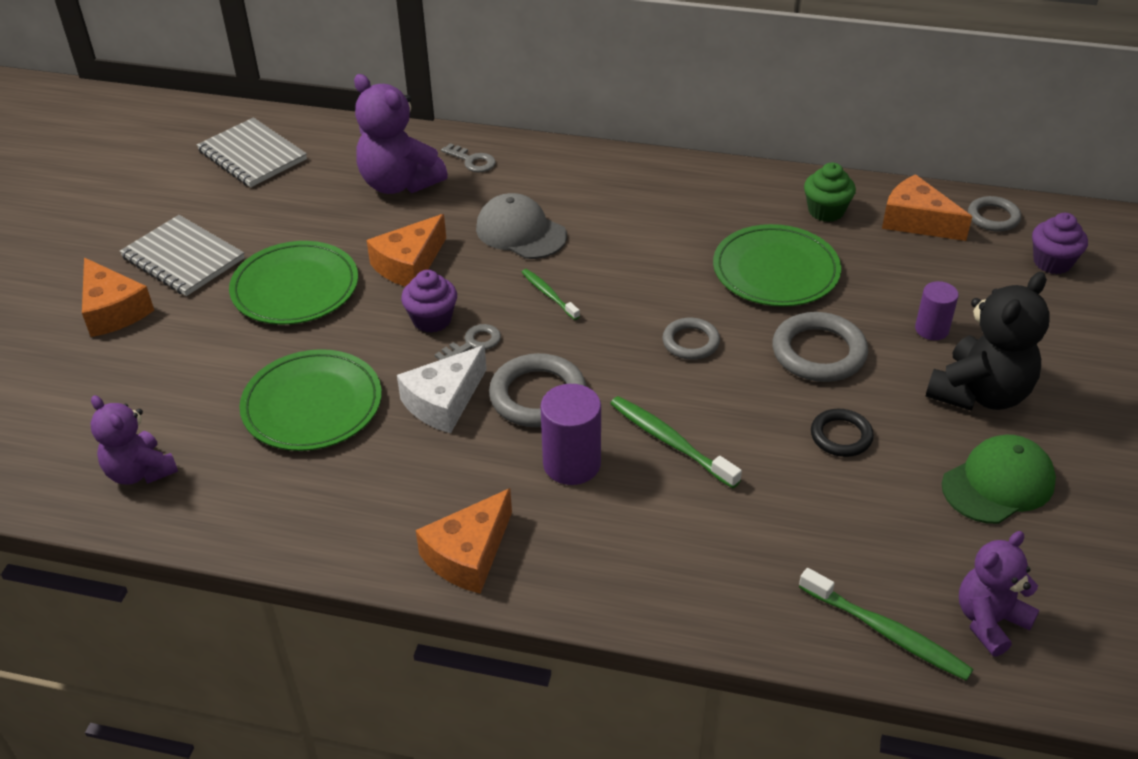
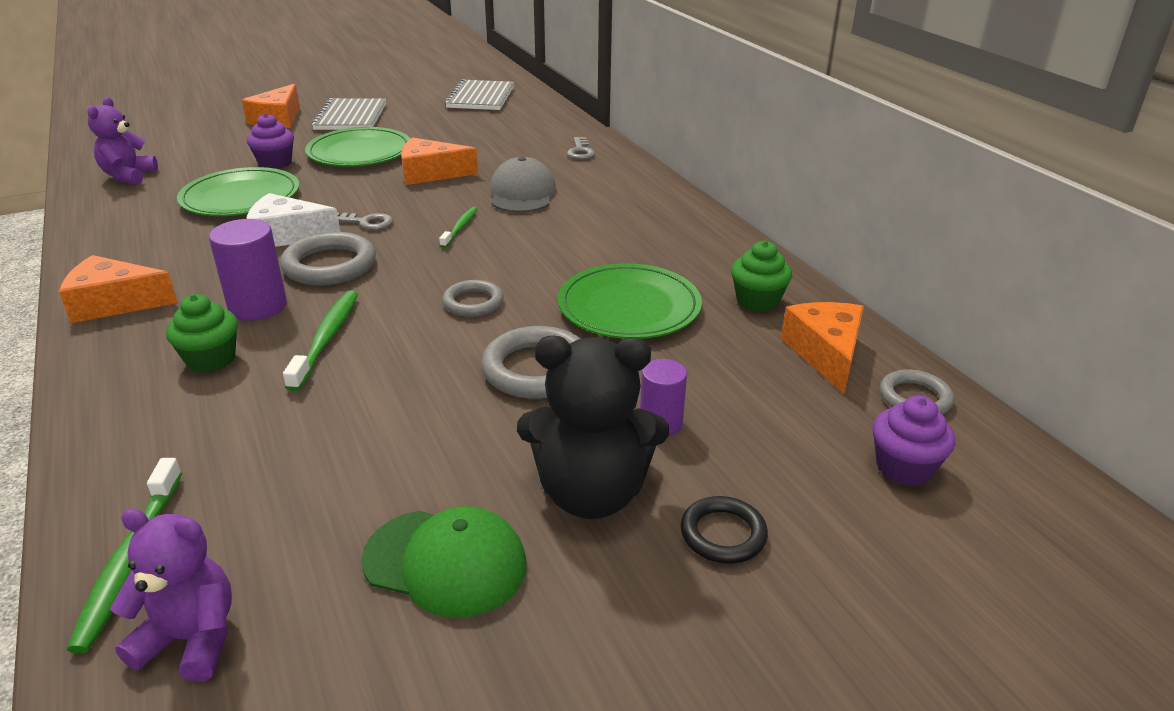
camera: 50 degrees right, 10 degrees down
(399, 183) = (517, 141): purple teddy bear -> none
(432, 320) = (377, 200): purple cupcake -> purple cupcake (275, 163)
(640, 518) = (211, 359): none -> green cupcake
(841, 436) = (423, 425): black ring -> black ring (723, 534)

